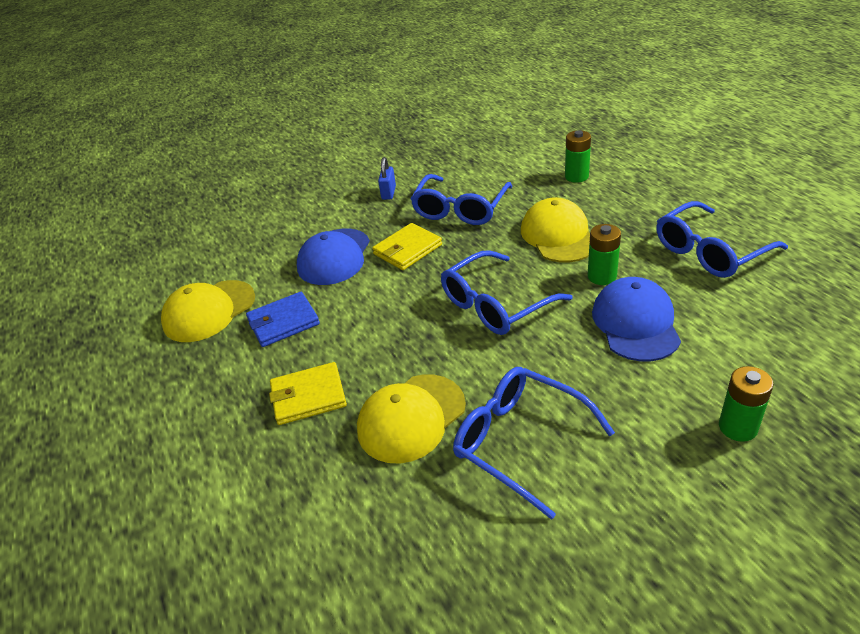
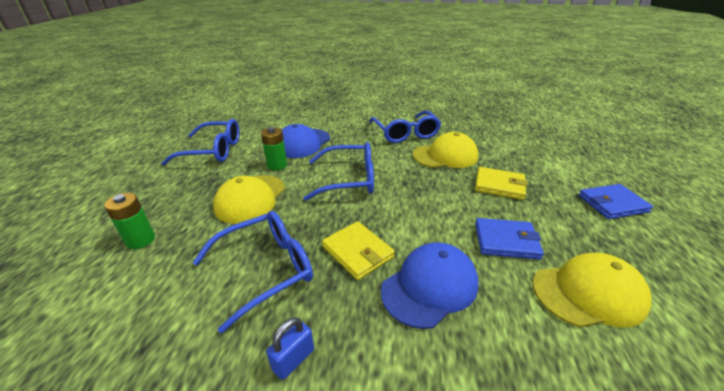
camera: 150 degrees left, 5 degrees down
(155, 442) = (612, 204): none -> blue wallet
(407, 249) = (357, 252): yellow wallet -> yellow wallet turned 60 degrees clockwise
(737, 427) = (328, 111): green battery -> none

